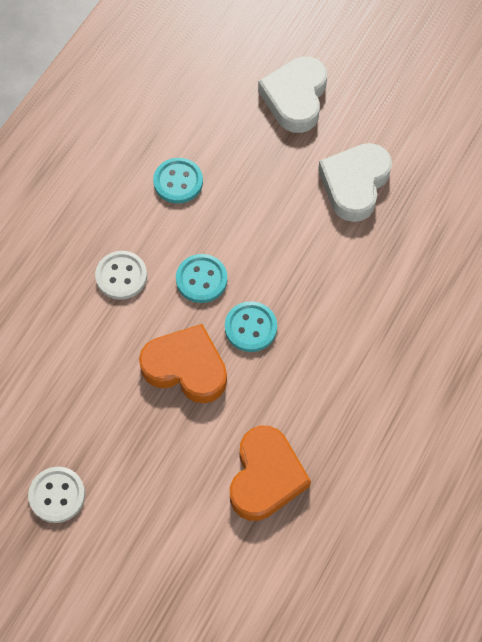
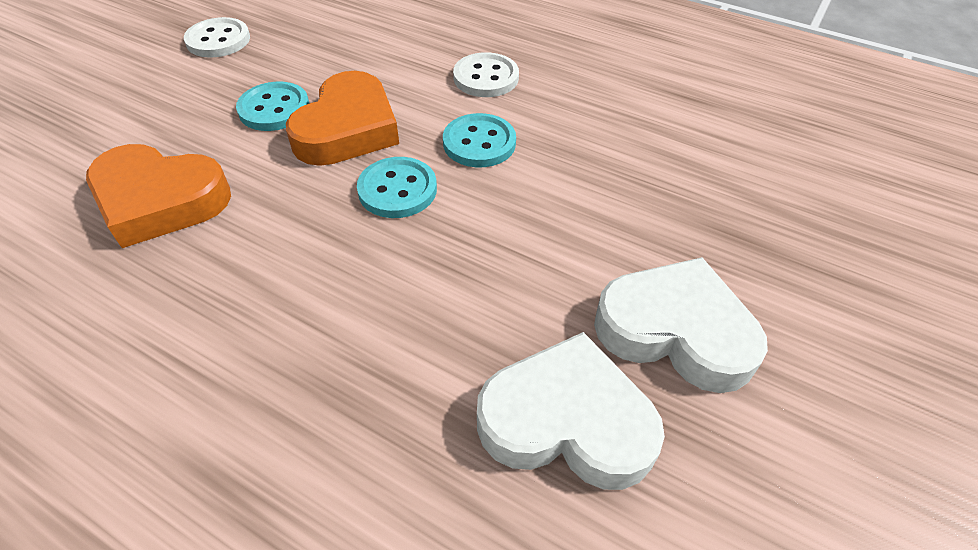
camera: 90 degrees right, 15 degrees down
(178, 182) = (634, 122): turquoise button -> turquoise button (274, 109)
(295, 98) = (836, 252): white heart -> white heart (567, 421)

